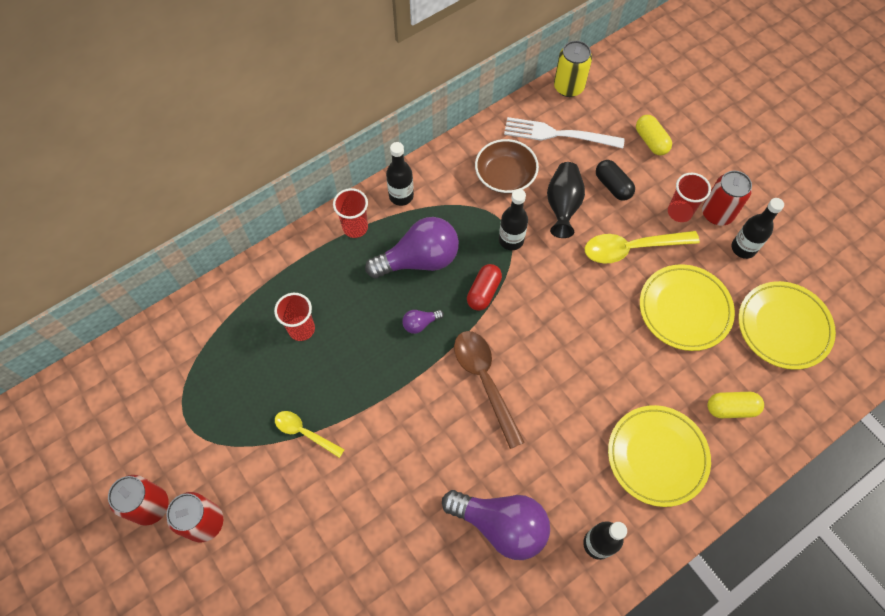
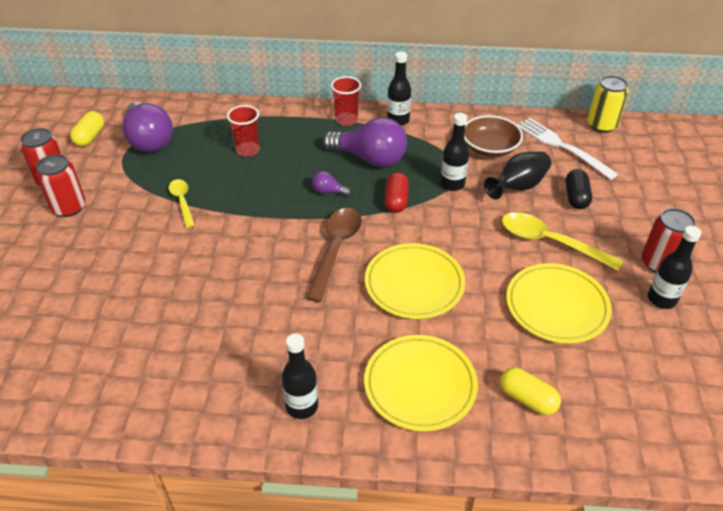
camera: 40 degrees right, 20 degrees down
(483, 292) = (396, 201): red capsule -> red capsule turned 60 degrees counterclockwise
(501, 525) = (243, 340): purple light bulb -> purple light bulb (149, 140)
(651, 141) = (642, 188): yellow capsule -> yellow capsule (90, 137)
(679, 212) = (621, 243): red cup -> none
(783, 327) = (646, 376): yellow plate -> yellow plate (414, 284)

